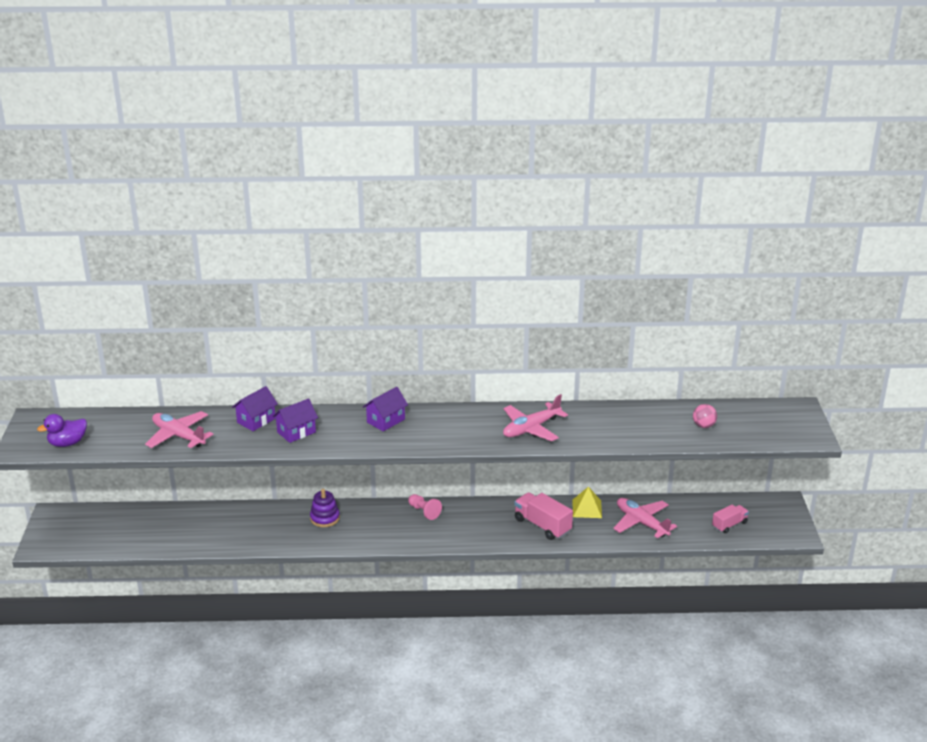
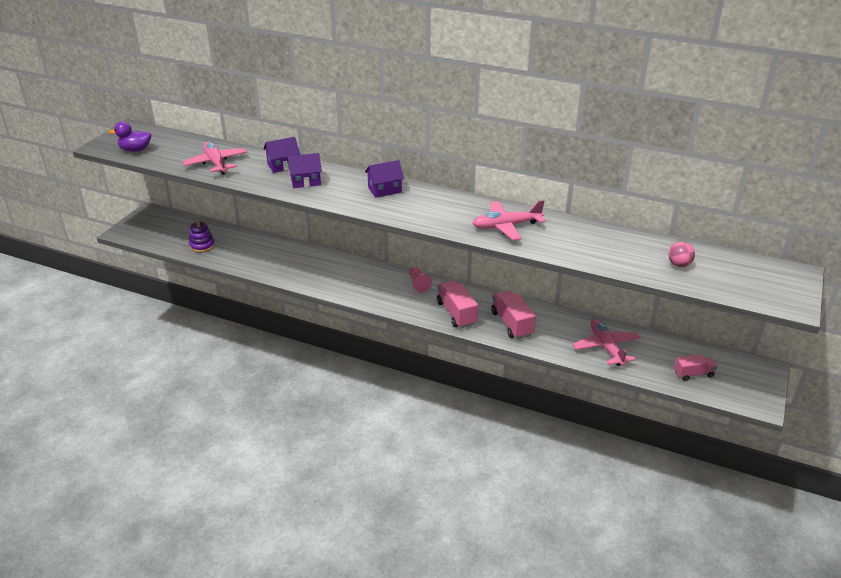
camera: 25 degrees right, 5 degrees up
(325, 518) = (336, 267): purple stacking toy -> purple stacking toy (202, 246)
(483, 530) = (456, 313): none -> pink truck
(587, 508) = (562, 320): yellow pyramid -> none

